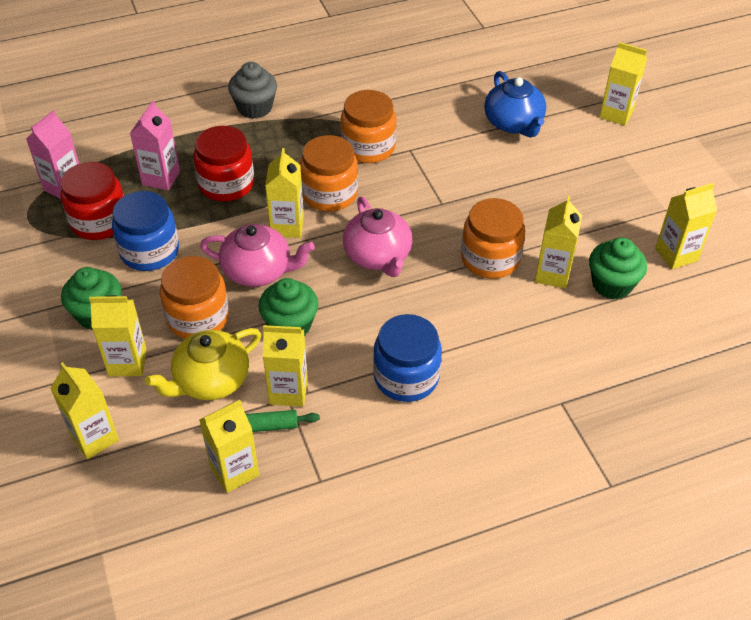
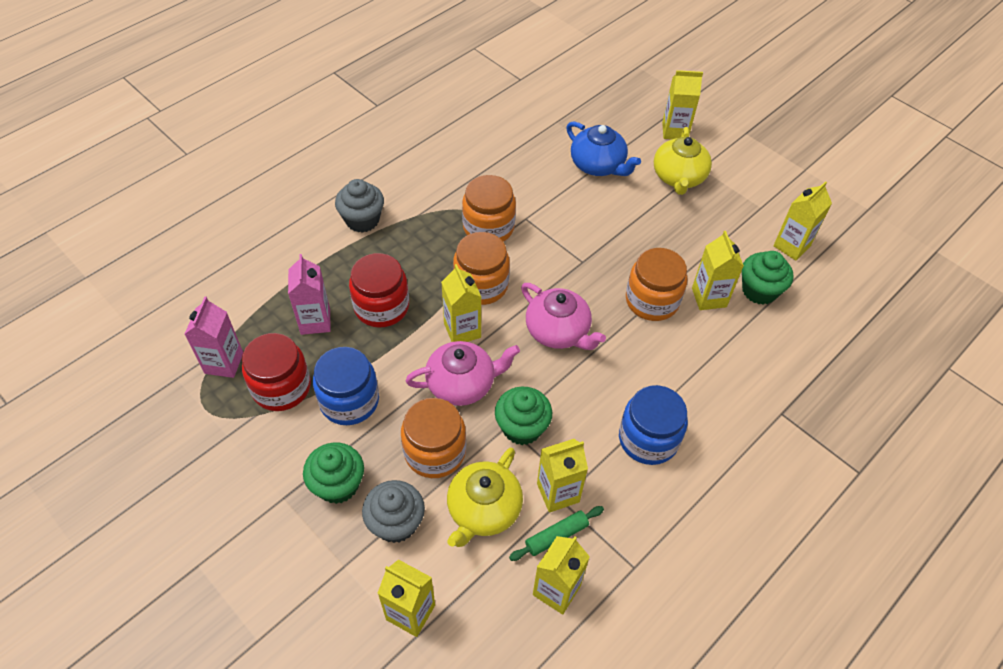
camera: 25 degrees left, 5 degrees up
(127, 362) = (396, 523): yellow carton -> grey cupcake
(592, 157) = (678, 177): none -> yellow teapot

